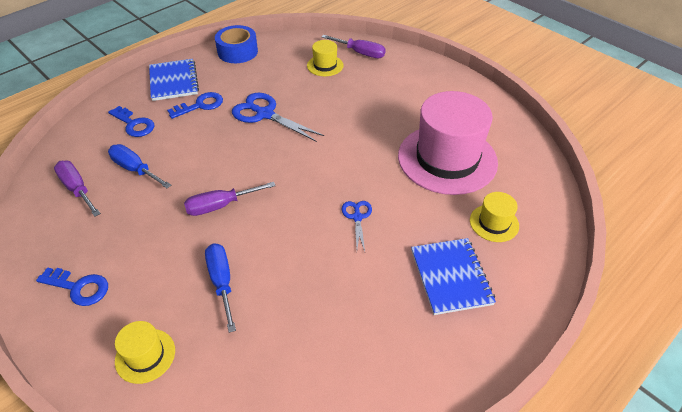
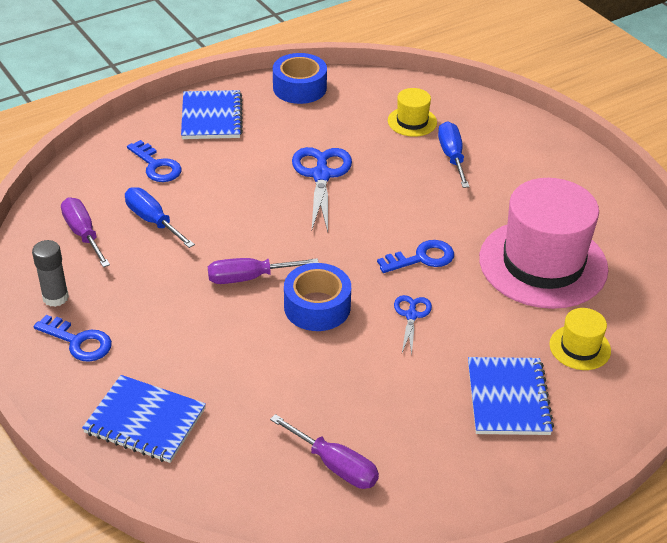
camera: 10 degrees right, 5 degrees down
(56, 249) = (55, 297): none -> grey glue stick
(145, 355) = (145, 421): yellow hat -> blue notebook
(200, 105) = (241, 153): blue key -> blue key (422, 258)
(222, 282) = (238, 361): blue screwdriver -> blue screwdriver (452, 156)
(265, 114) = (321, 175): blue scissors -> blue scissors turned 45 degrees clockwise
(280, 222) = (317, 307): none -> blue tape
(360, 53) = (464, 111): purple screwdriver -> purple screwdriver (335, 466)

